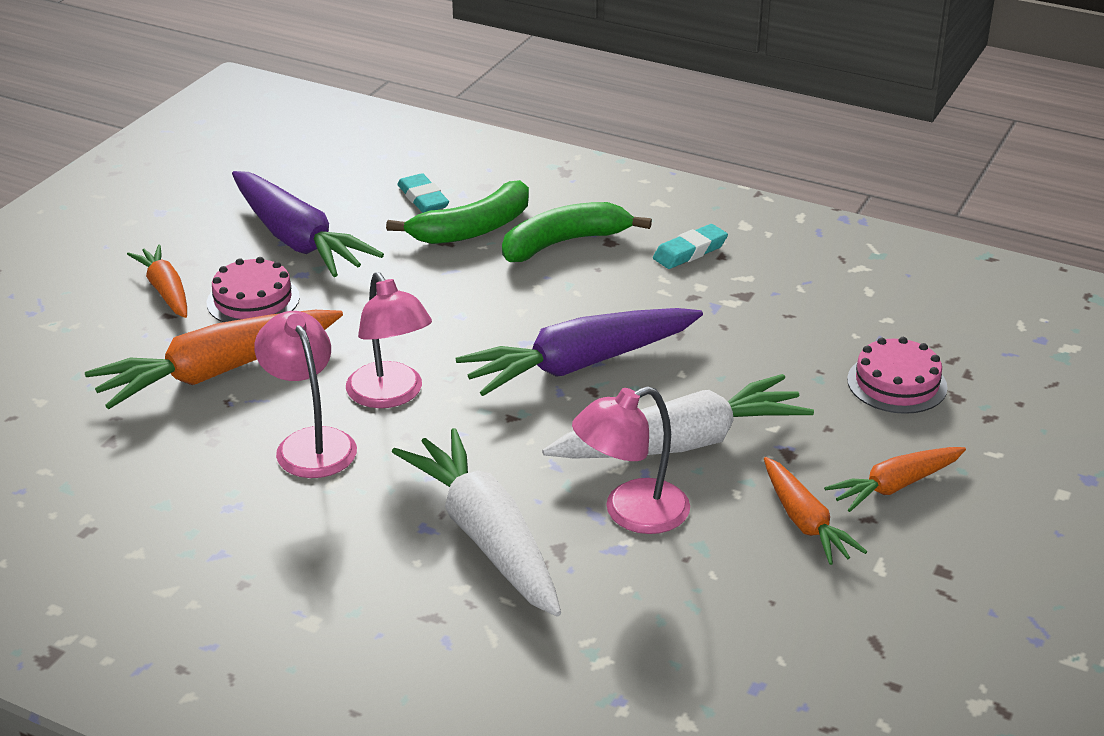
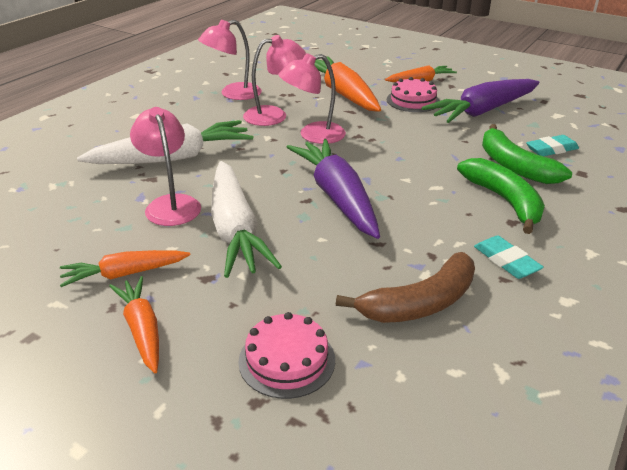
camera: 95 degrees right, 0 degrees up
(207, 504) = (233, 94): none -> pink lamp
(780, 306) = (419, 303): none -> brown banana

